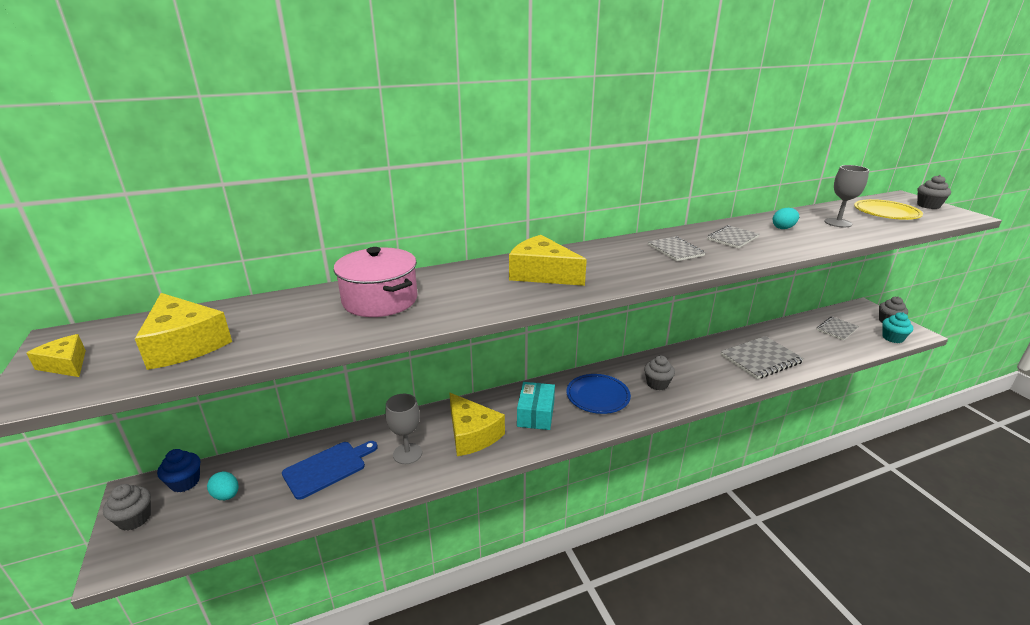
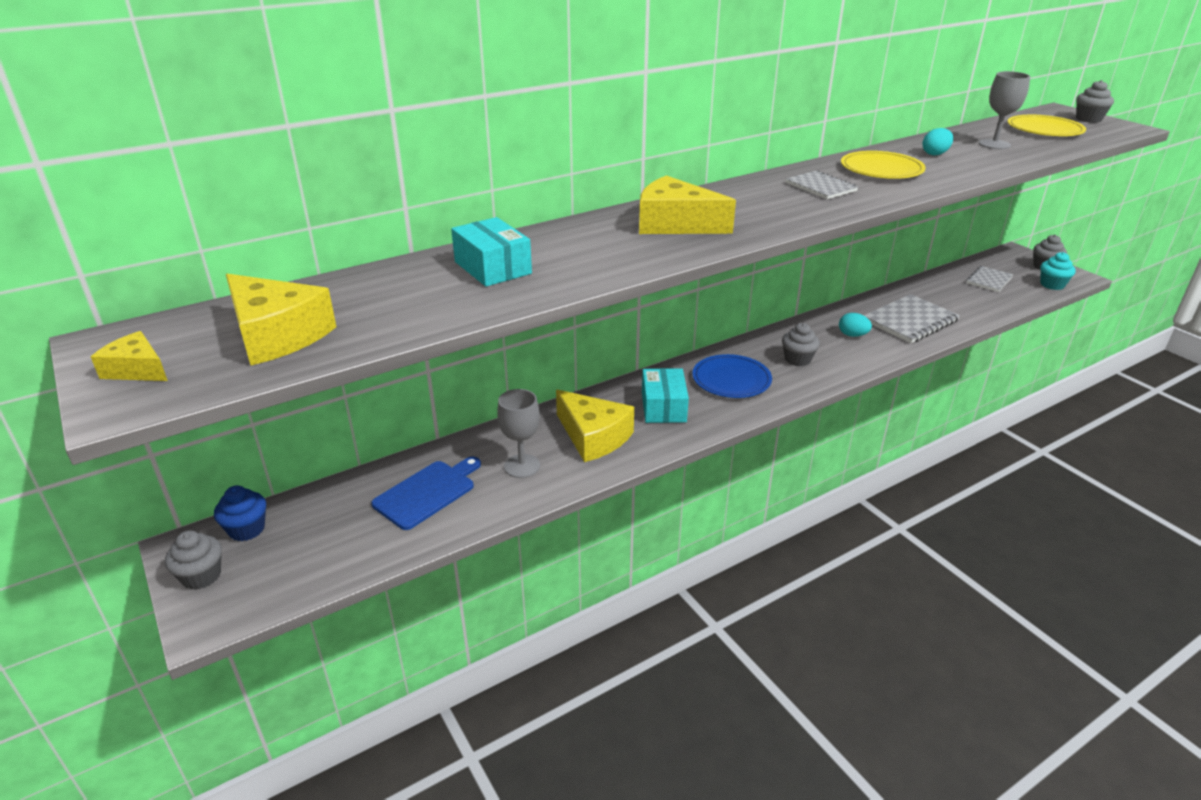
camera: 10 degrees left, 5 degrees up
(226, 495) = (310, 537): turquoise egg -> turquoise egg (852, 335)
(380, 300) = (493, 268): pink pot -> turquoise box
(732, 238) = (881, 169): grey notebook -> yellow plate

